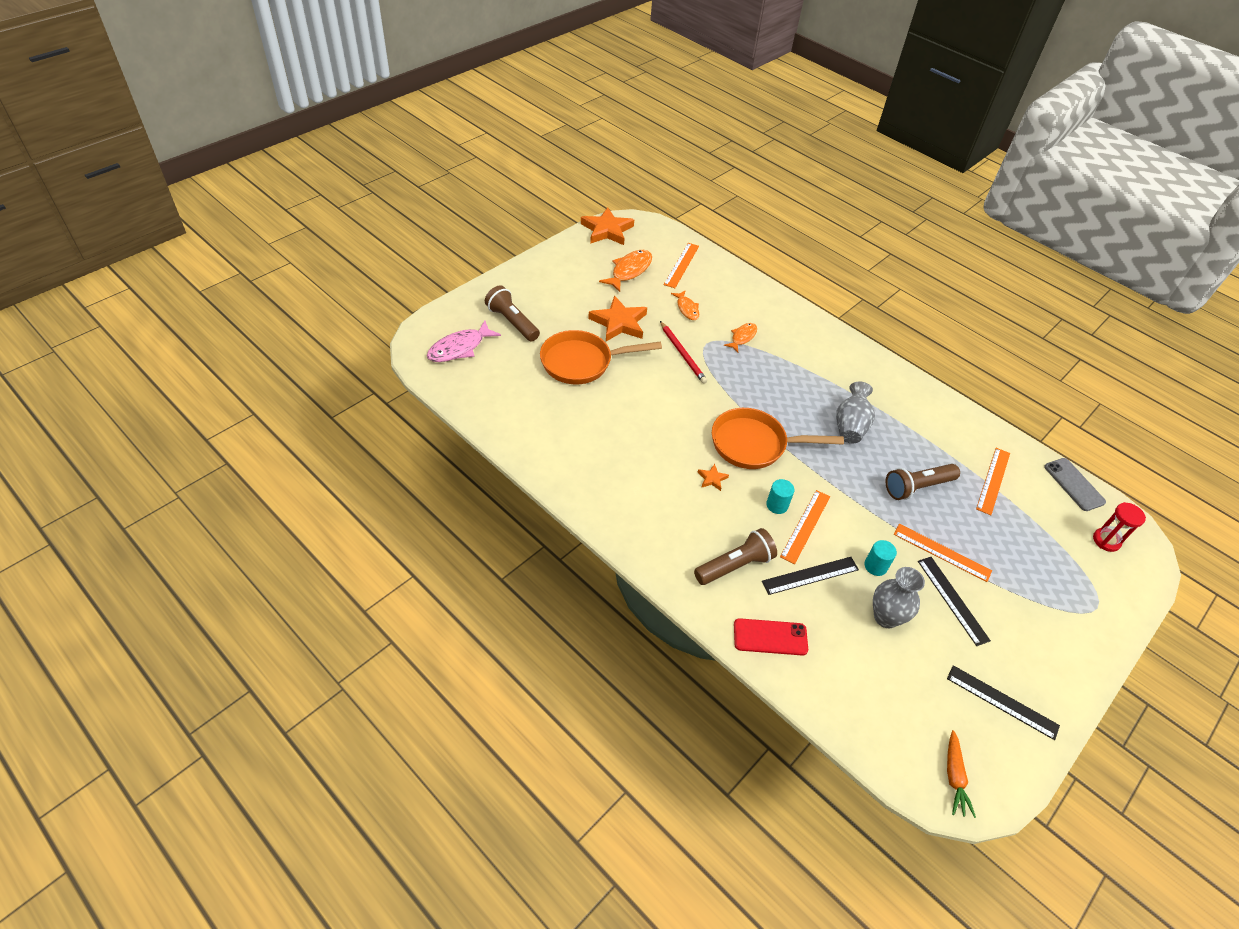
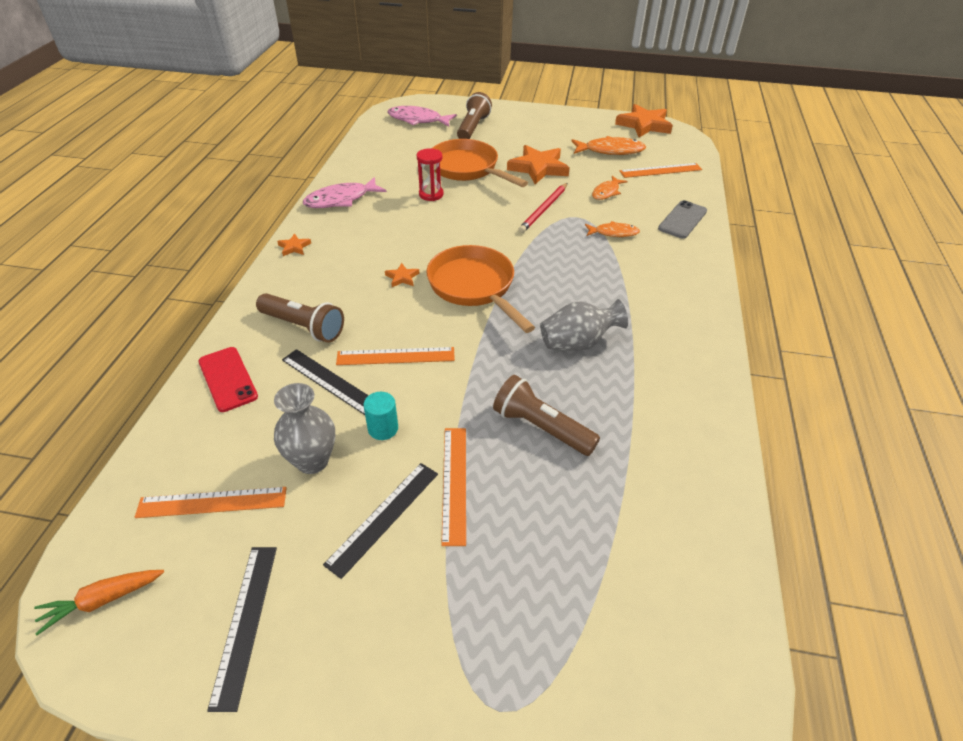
camera: 60 degrees right, 5 degrees down
(561, 465) = (341, 200): none -> pink fish
(615, 528) = (294, 247): none -> orange star
(777, 505) = (406, 328): turquoise cylinder -> none
(993, 480) = (632, 501): orange ruler -> orange ruler (212, 502)
(1074, 484) = (732, 607): grey phone -> grey phone (682, 220)
(1106, 541) = (656, 688): red hourglass -> red hourglass (431, 194)

